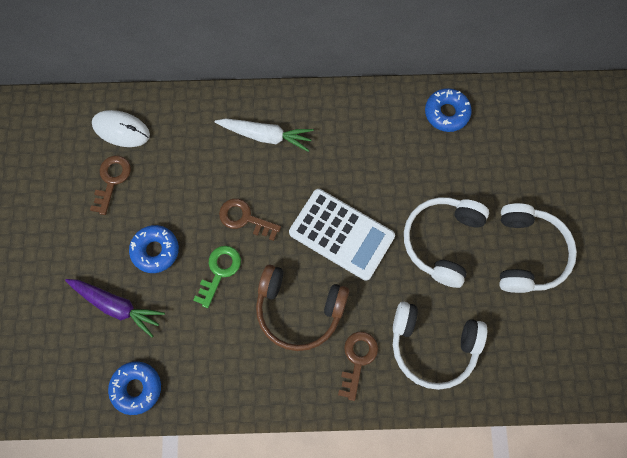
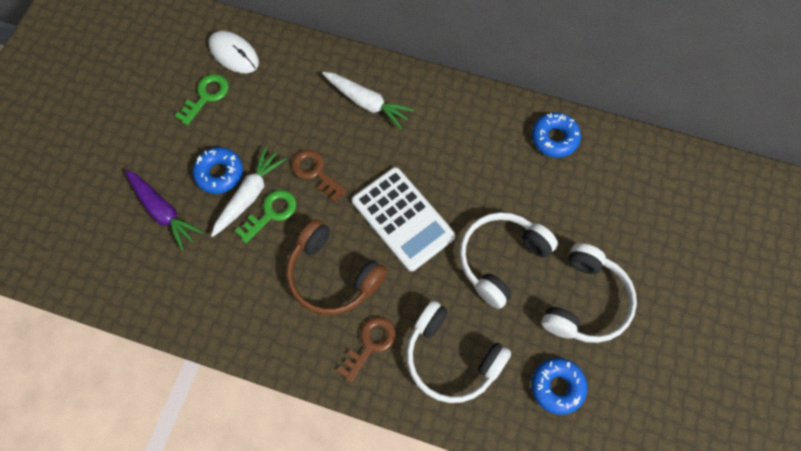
camera: 20 degrees right, 5 degrees down
(112, 180) = (206, 96): brown key -> green key
(136, 388) = (149, 294): blue donut -> blue donut (557, 386)
(192, 261) = (249, 195): none -> white carrot

